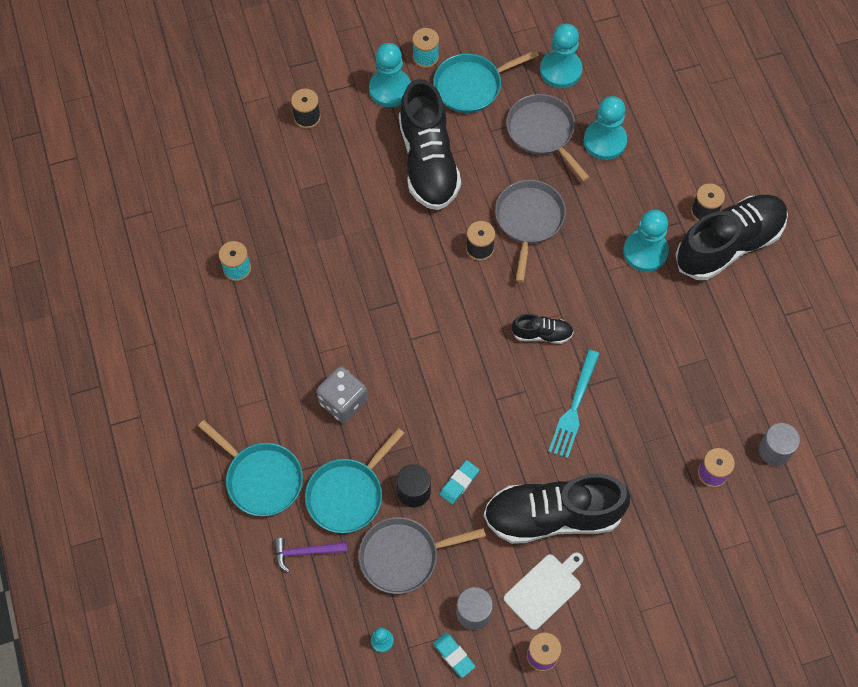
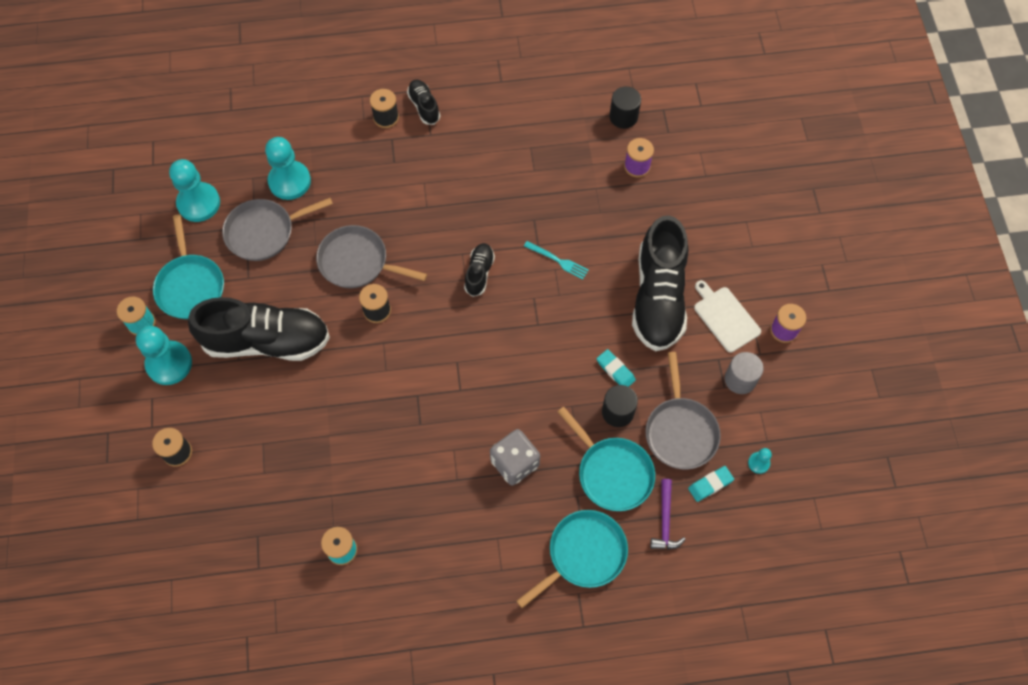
camera: 80 degrees left, 0 degrees up
(454, 655) = (778, 403): turquoise eraser -> turquoise eraser (710, 484)
(574, 408) = (558, 261): turquoise fork -> turquoise fork, size x0.64
(645, 251) = (415, 172): turquoise pawn -> none
(728, 245) = (424, 106): black shoe -> black shoe, size x0.46
(774, 450) = (623, 117): grey cylinder -> black cylinder

